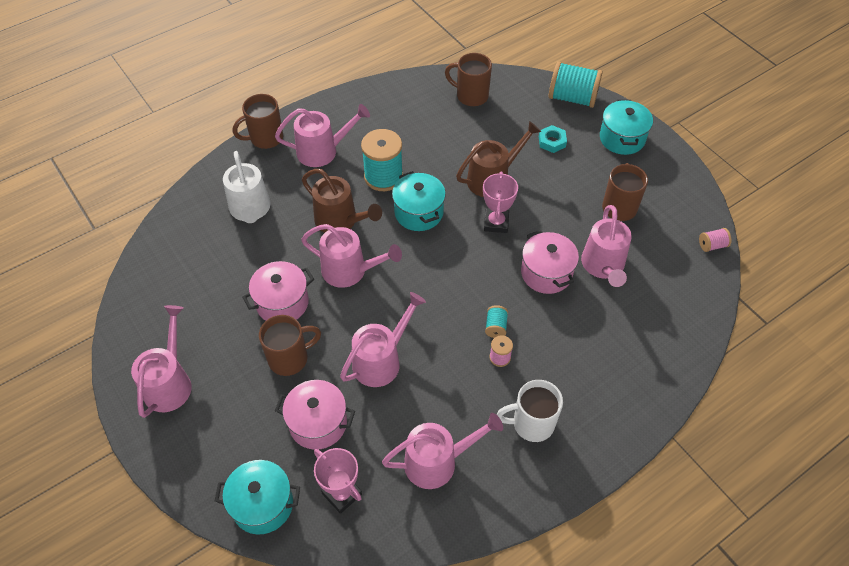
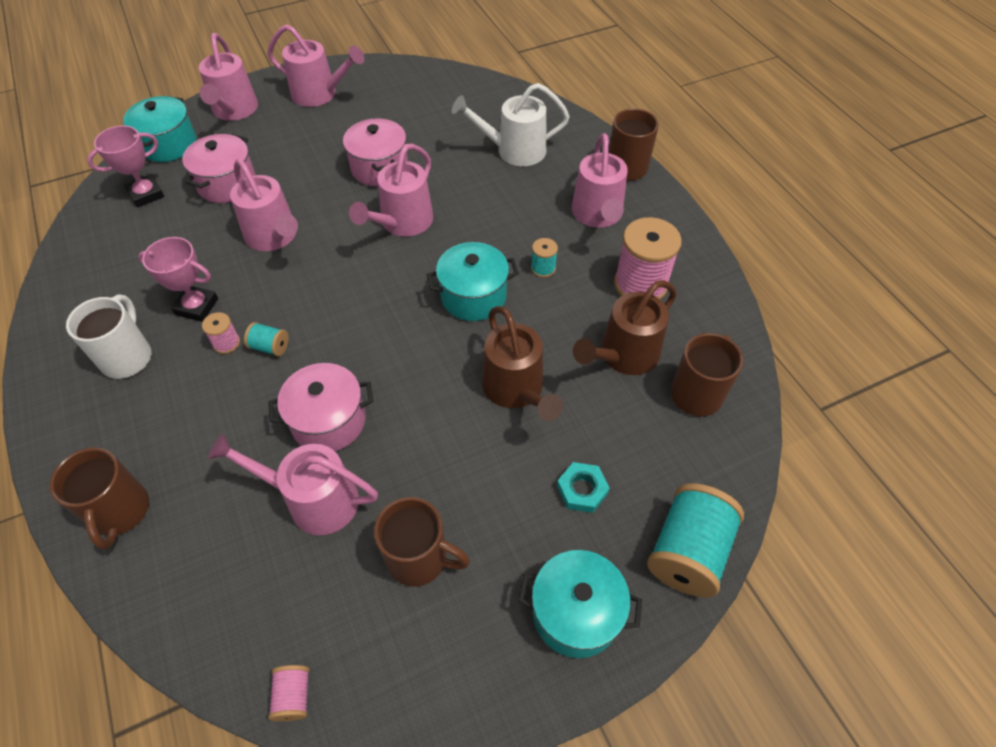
camera: 100 degrees right, 0 degrees up
(289, 358) = (309, 169): brown mug -> brown mug (121, 512)
(340, 221) = (478, 221): brown watering can -> brown watering can (623, 356)
(383, 177) = (543, 268): turquoise spool -> turquoise spool, size x0.47
(388, 124) = (640, 284): none -> pink spool
(438, 462) = (134, 267): pink watering can -> pink watering can (234, 111)
(496, 223) = (433, 378): pink trophy -> pink trophy (196, 306)

